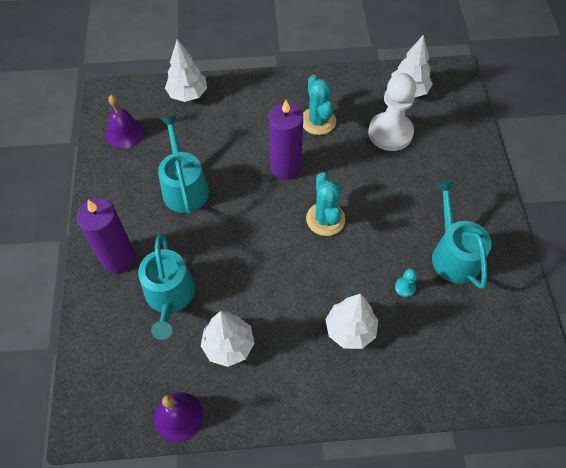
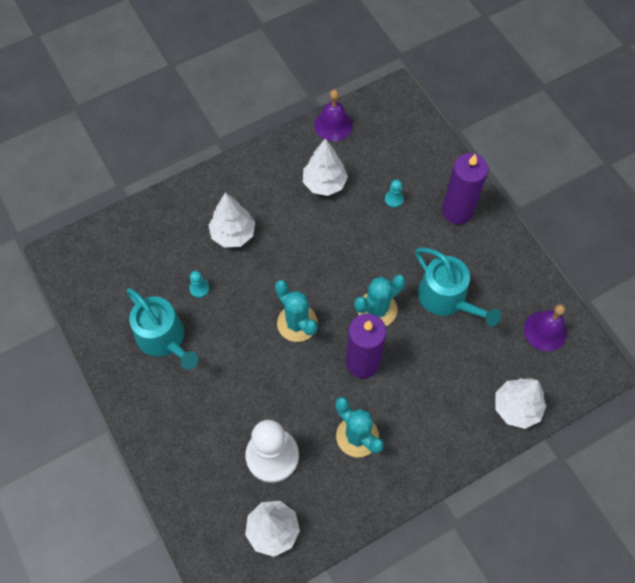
camera: 155 degrees right, 5 degrees up
(170, 296) = (394, 199): turquoise watering can -> turquoise pawn
(249, 202) = (377, 309): none -> turquoise cactus

